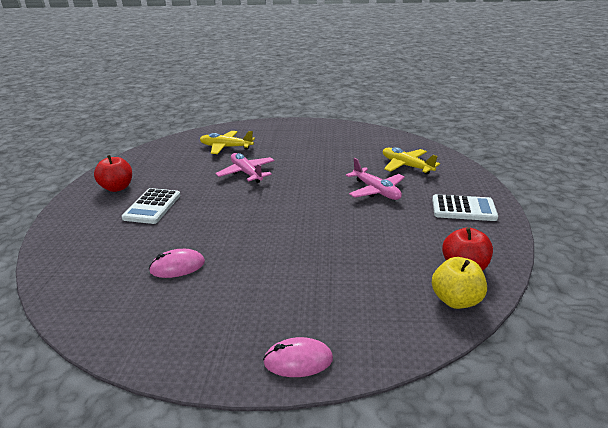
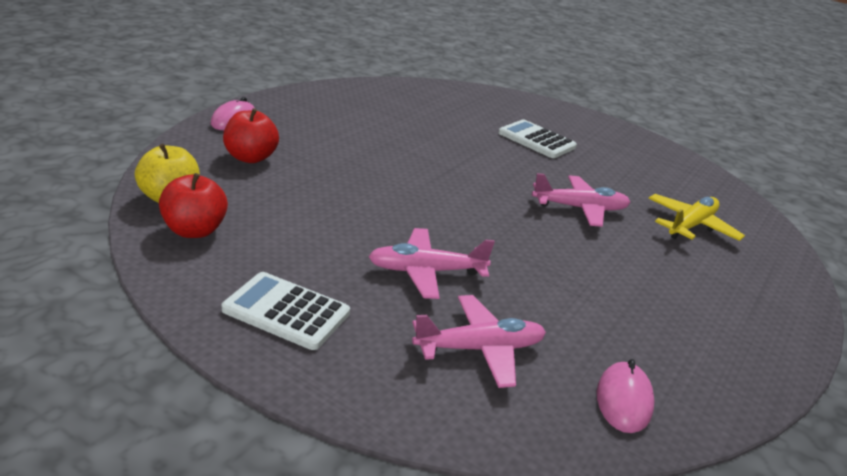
camera: 115 degrees right, 0 degrees up
(117, 188) = (601, 137): red apple -> red apple (250, 158)
(177, 266) = (409, 121): pink mouse -> pink mouse (624, 400)
(406, 166) = (479, 349): yellow plane -> pink plane
(463, 209) = (286, 311): white calculator -> white calculator turned 75 degrees clockwise

